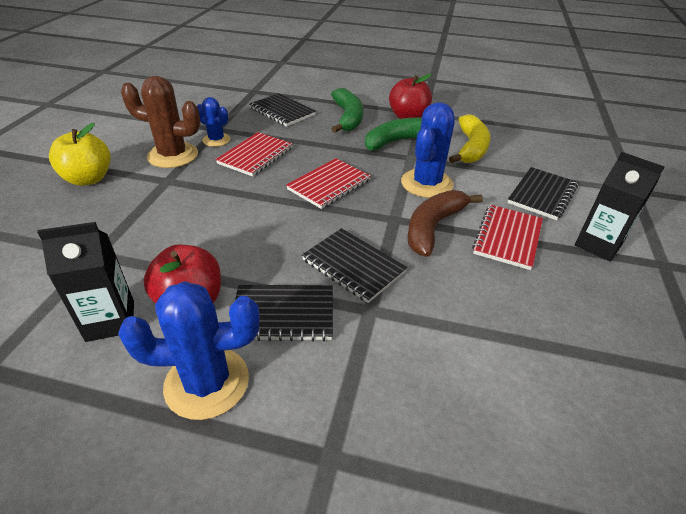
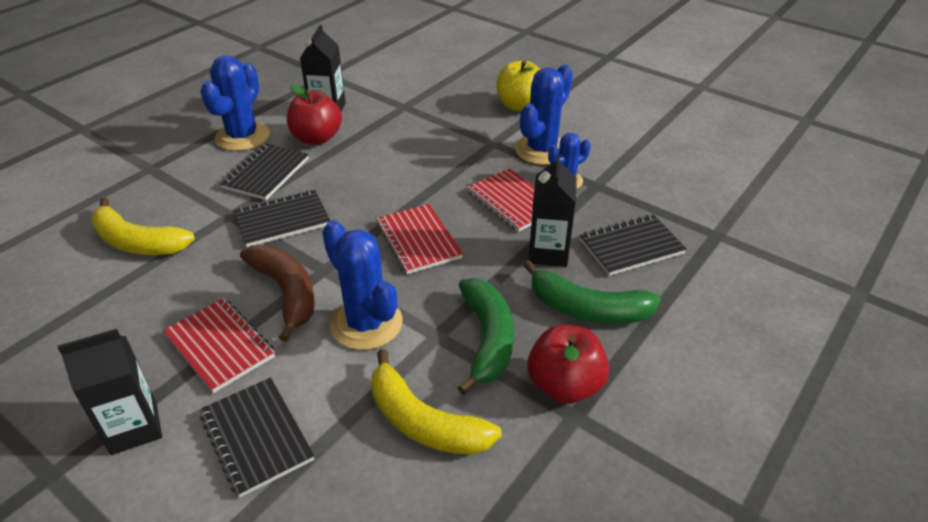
camera: 115 degrees right, 0 degrees up
(173, 155) = (542, 150): brown cactus -> blue cactus
(306, 135) = (548, 252): none -> black carton
(463, 363) = (137, 242): none -> yellow banana

